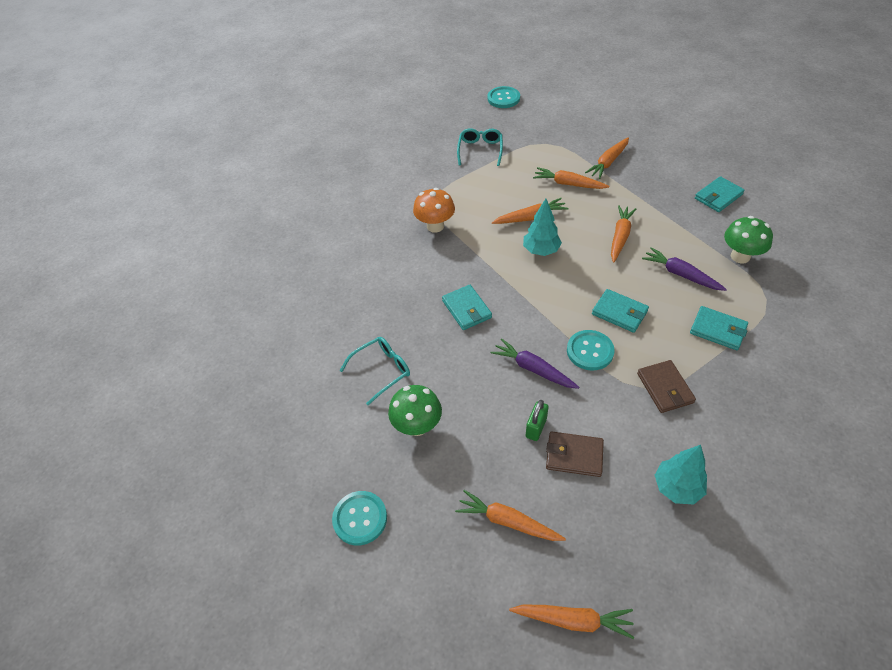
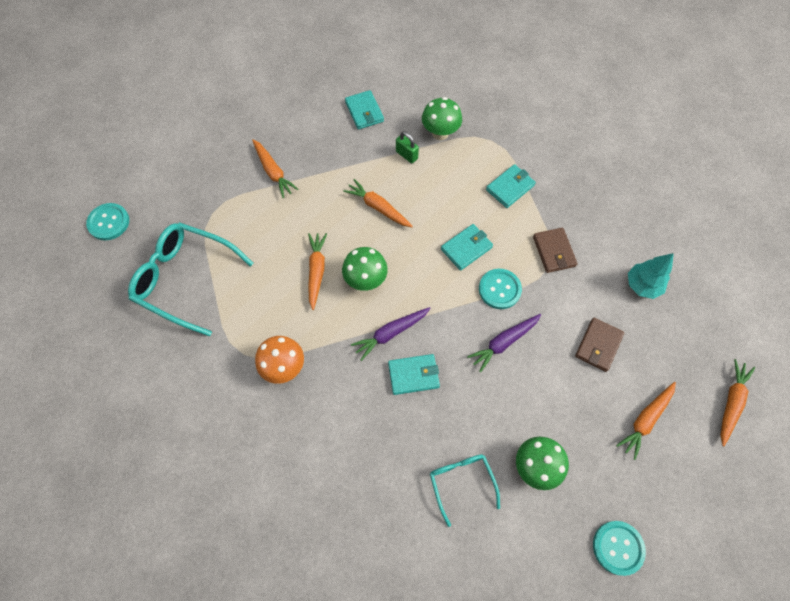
camera: 75 degrees left, 15 degrees up
(480, 150) = (186, 279): turquoise glasses -> turquoise glasses, size x1.80
(536, 428) = (564, 364): green padlock -> green padlock (406, 155)
(541, 250) = (365, 280): turquoise tree -> green mushroom
(568, 184) = (286, 218): orange carrot -> none
(665, 388) = (554, 251): brown wallet -> brown wallet turned 75 degrees clockwise
(681, 274) = (442, 183): purple carrot -> purple carrot (391, 333)

